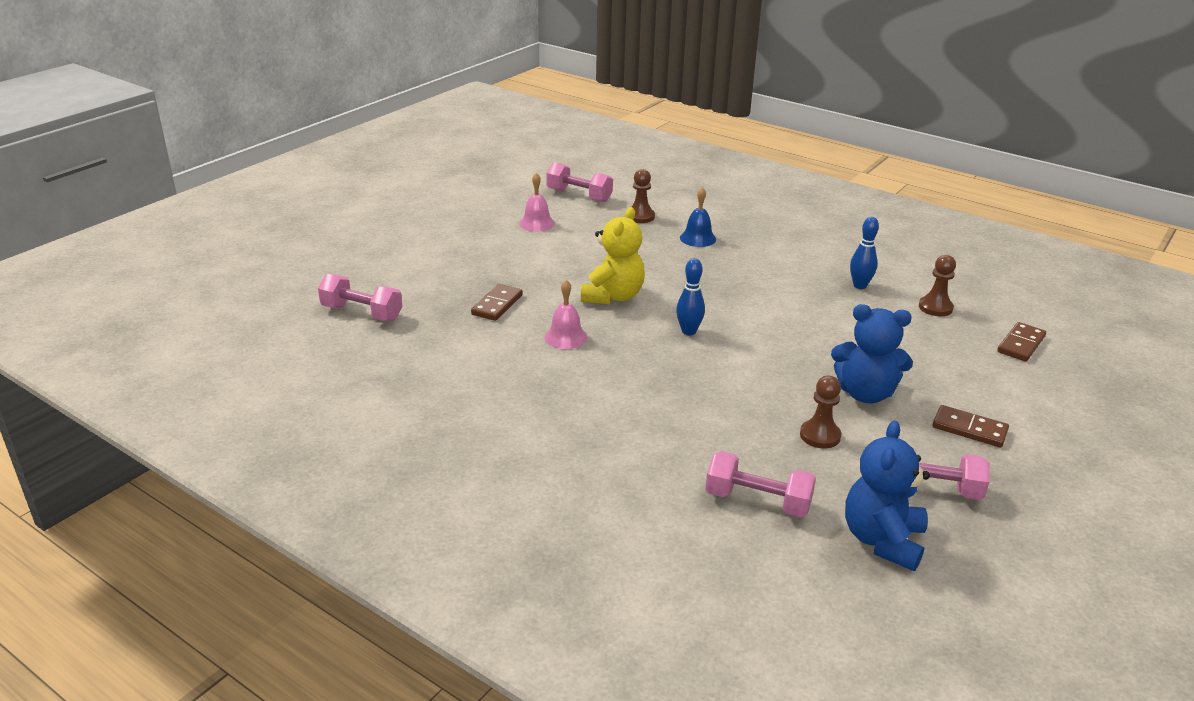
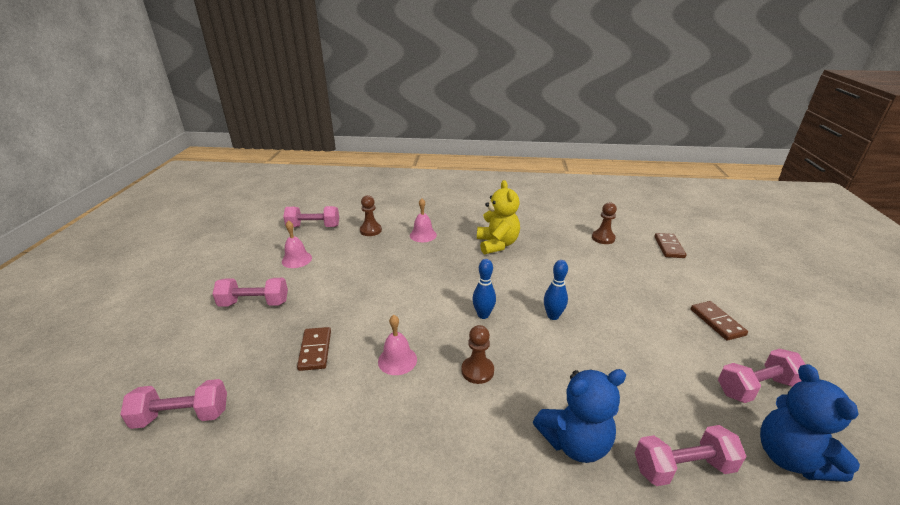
camera: 30 degrees left, 0 degrees up
(469, 250) = (254, 303): none -> pink dumbbell
(613, 296) = (404, 304): yellow teddy bear -> yellow teddy bear (497, 244)
(698, 238) = (423, 235): blue bell -> pink bell
(820, 436) = (651, 372): brown pawn -> brown pawn (477, 371)
(859, 286) = (549, 237): blue bowling pin -> blue bowling pin (553, 316)
(865, 393) = (637, 320): blue teddy bear -> blue teddy bear (575, 442)
(969, 429) = (717, 322): brown domino -> brown domino turned 75 degrees clockwise

